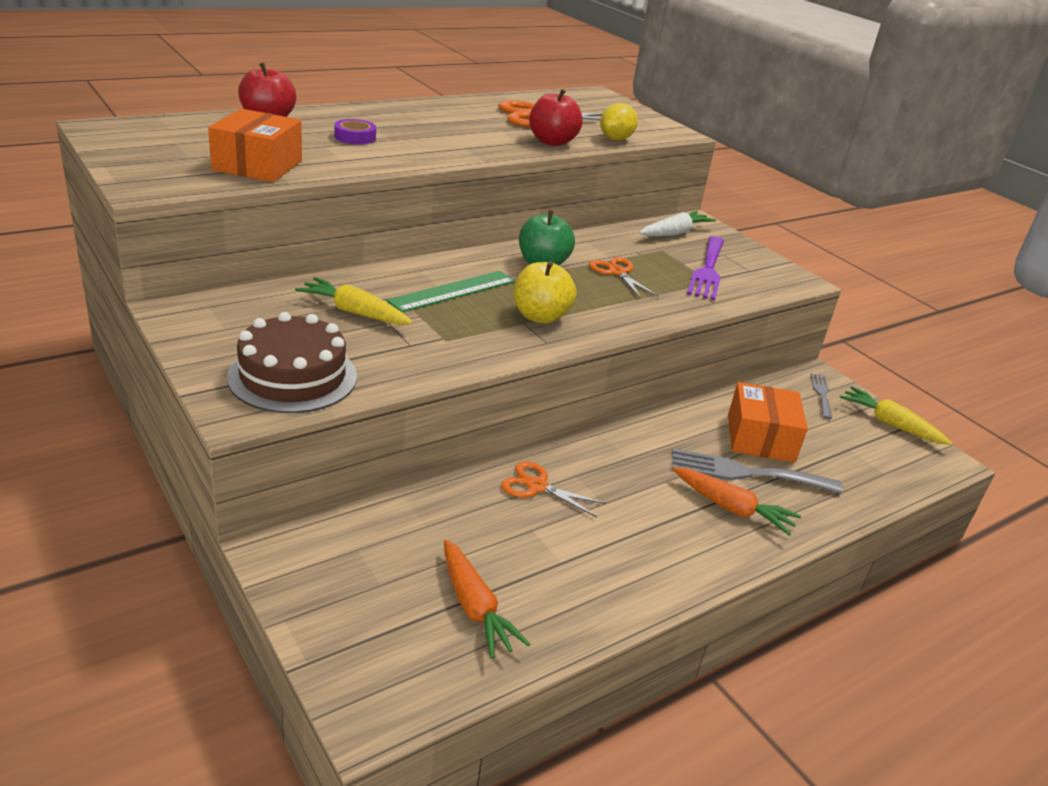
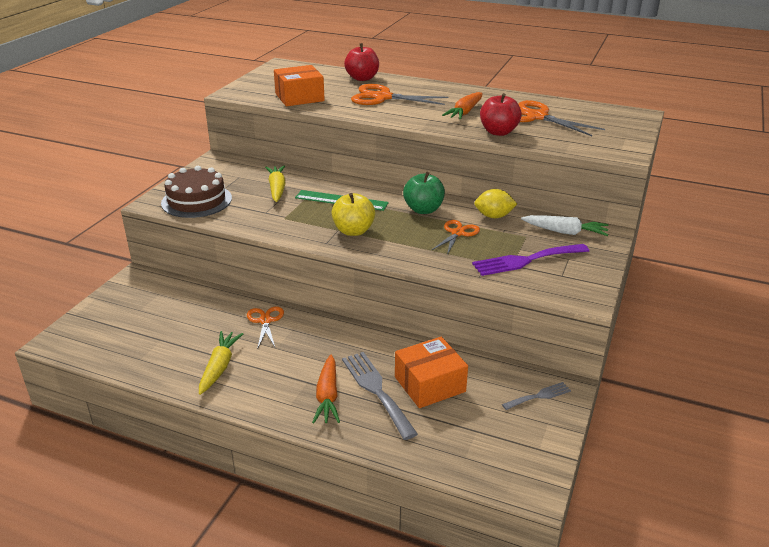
camera: 60 degrees right, 0 degrees up
(355, 137) = (383, 97): purple tape -> orange scissors
(475, 607) = (146, 340): orange carrot -> orange carrot (465, 112)
(616, 139) = (554, 144): yellow lemon -> yellow lemon (493, 216)
(890, 424) = (547, 444): yellow carrot -> yellow carrot (219, 367)

